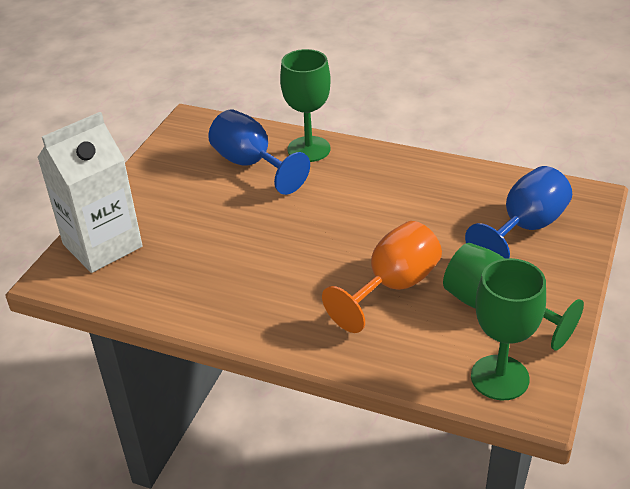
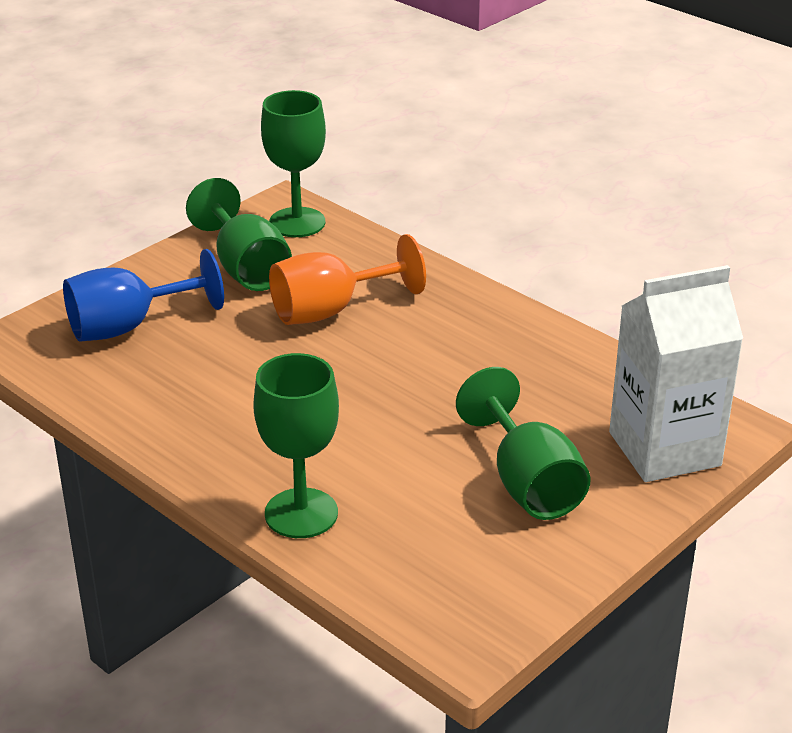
camera: 160 degrees left, 5 degrees down
(186, 199) = (527, 483): none -> green goblet
(251, 164) = (405, 513): blue goblet -> none

